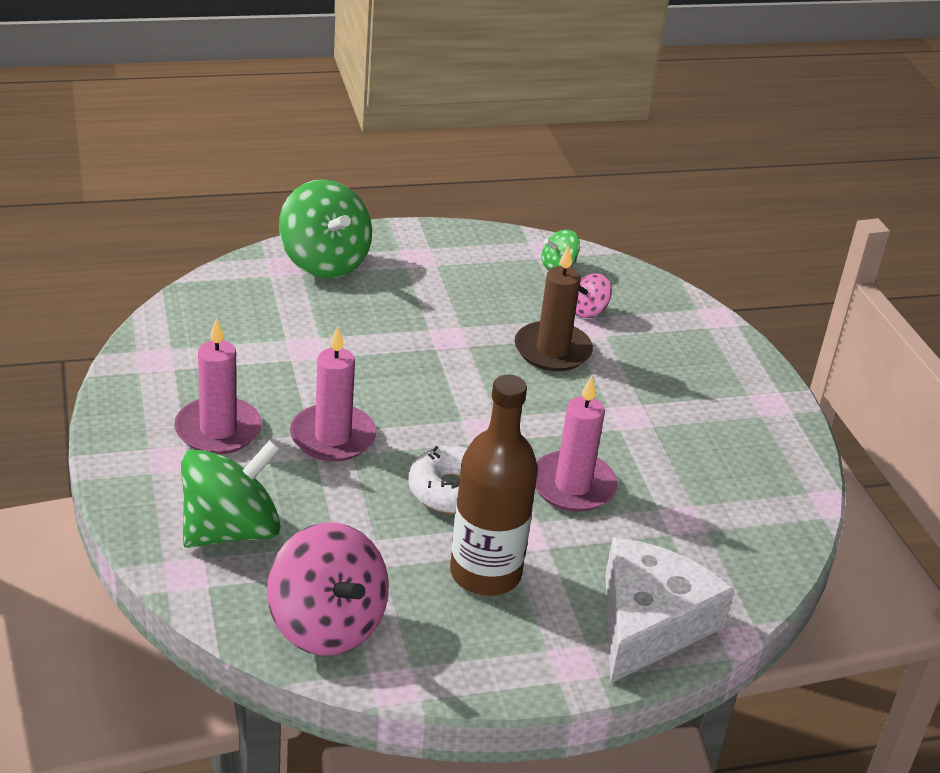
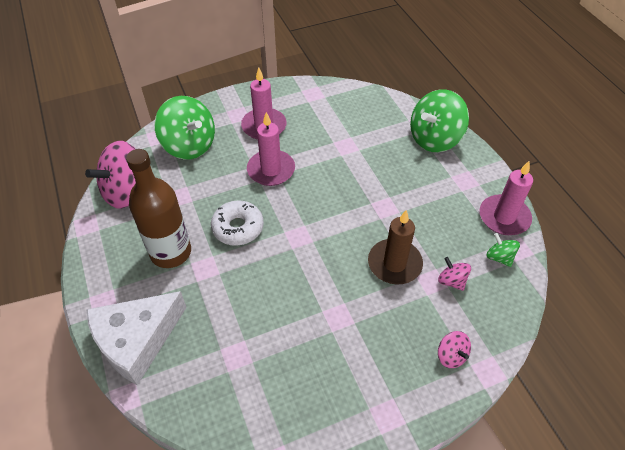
camera: 85 degrees right, 15 degrees up
(572, 486) = (256, 288): pink candle -> pink candle (504, 217)
(649, 623) = (137, 340): white cheese -> white cheese turned 120 degrees clockwise
(695, 338) = (451, 356): none -> pink spinning top

